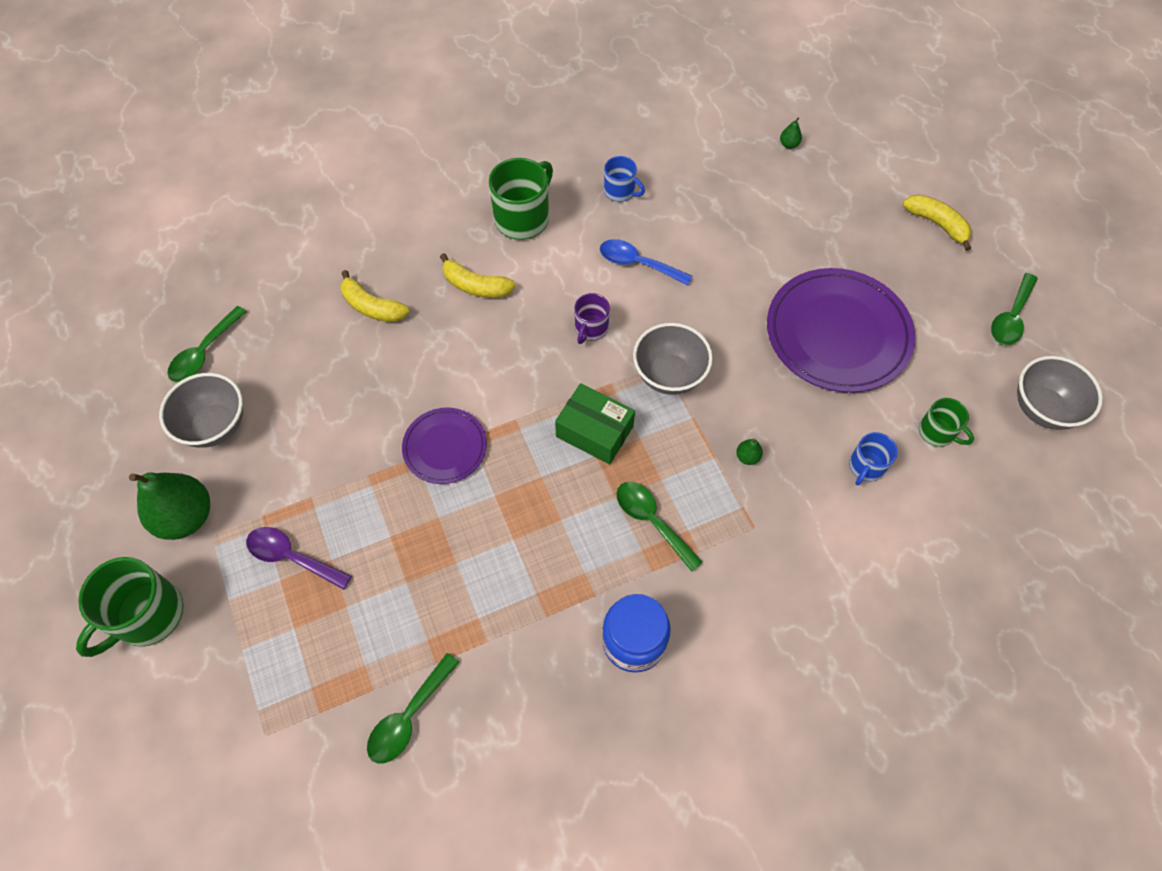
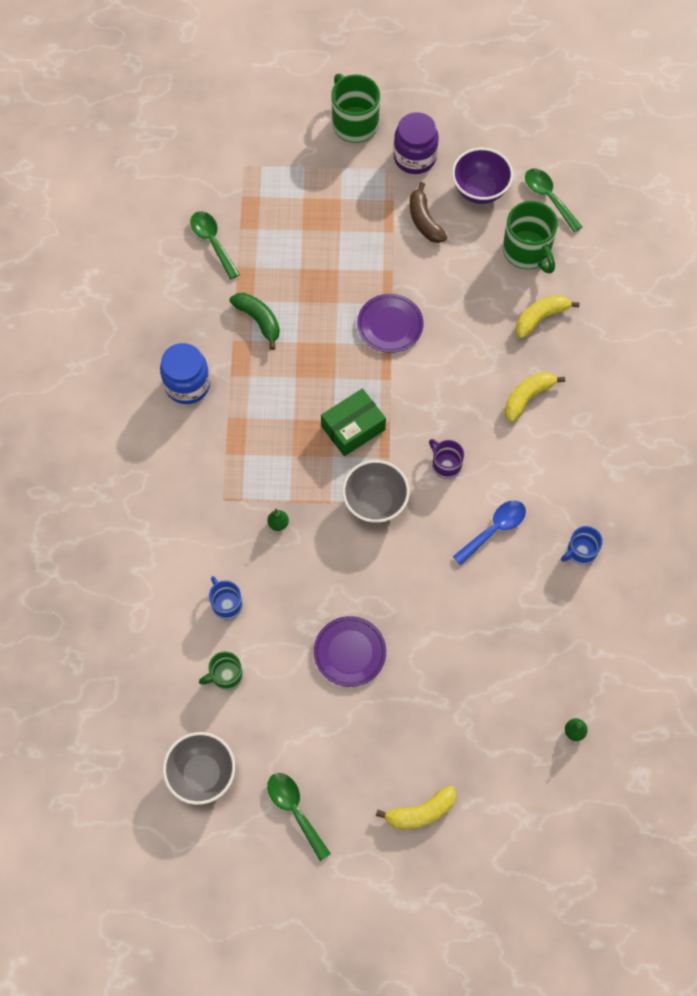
camera: 115 degrees right, 5 degrees up
(186, 517) = (414, 157): green pear -> purple jar
(215, 426) = (480, 190): grey bowl -> purple bowl
(281, 468) = (424, 220): none -> brown banana
(292, 557) = (353, 209): purple spoon -> none
(503, 597) = (259, 320): none -> green banana
(523, 218) = (584, 460): green mug -> green mug (527, 251)
(652, 521) = (263, 434): green spoon -> none
(837, 334) = (350, 652): purple plate -> purple plate, size x0.54

